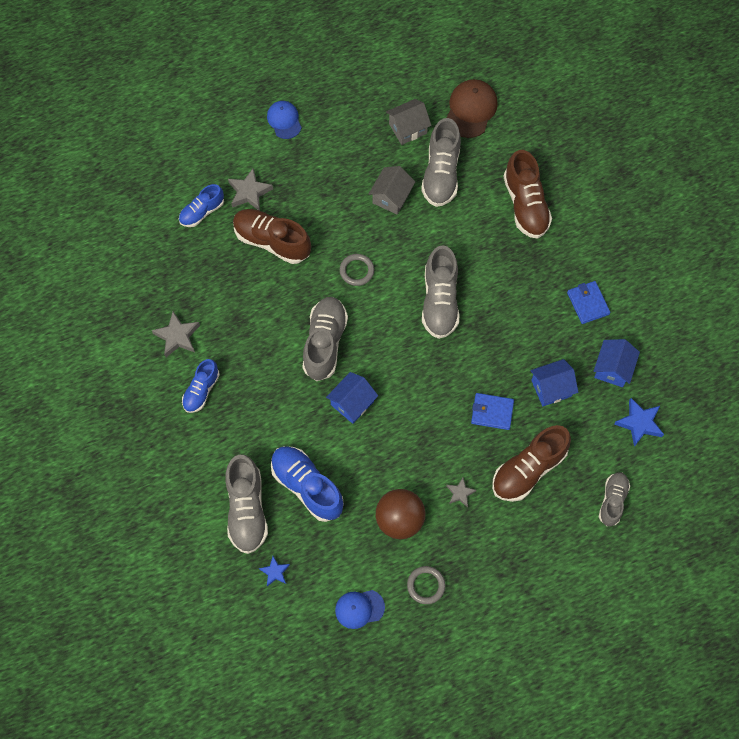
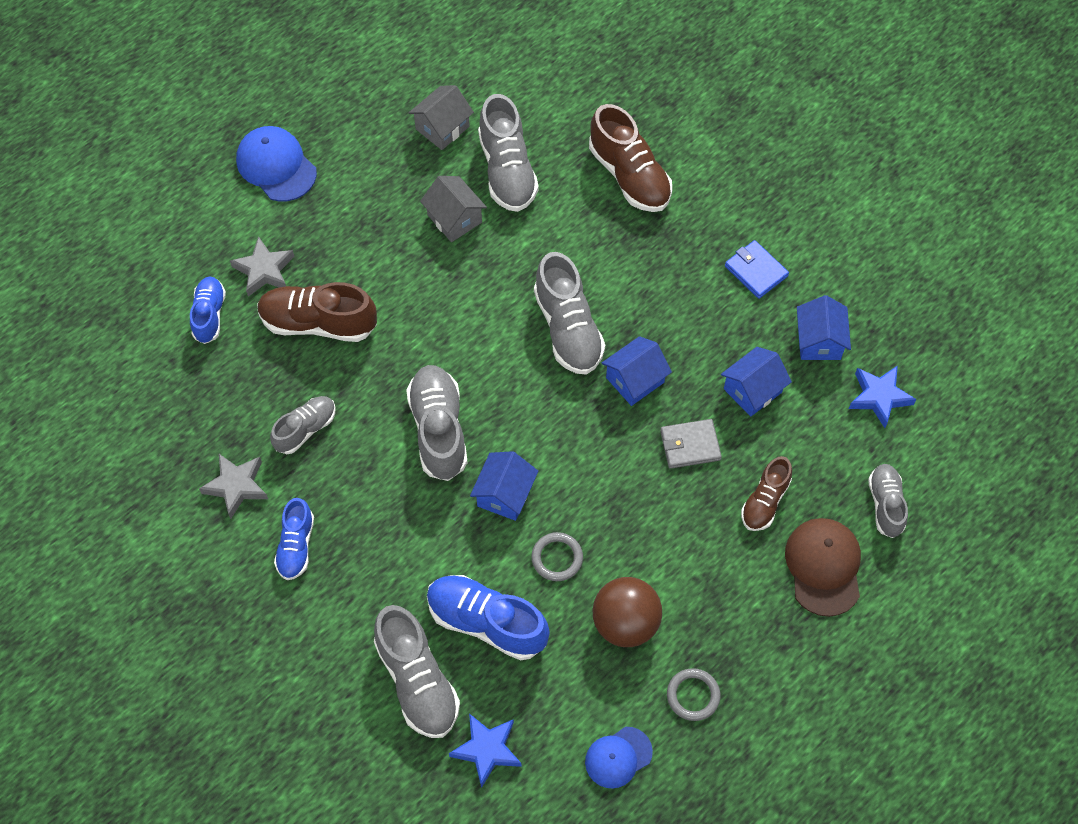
camera: 20 degrees left, 5 degrees down
(202, 212) = (209, 315): blue shoe -> blue shoe turned 150 degrees clockwise
(236, 313) = (305, 429): none -> grey shoe
(275, 572) = (487, 750): blue star -> blue star, size x1.65
(284, 120) = (276, 166): blue cap -> blue cap, size x1.52
(357, 271) = (445, 324): grey ring -> grey ring (557, 558)
(391, 197) = (454, 218): grey house -> grey house turned 45 degrees counterclockwise
(460, 493) = (690, 561): grey star -> none
(471, 110) = (514, 81): brown cap -> brown cap (823, 567)
(472, 353) = (635, 380): none -> blue house
(492, 412) = (690, 445): blue wallet -> grey wallet
(528, 469) = (765, 501): brown shoe -> brown shoe, size x0.61

